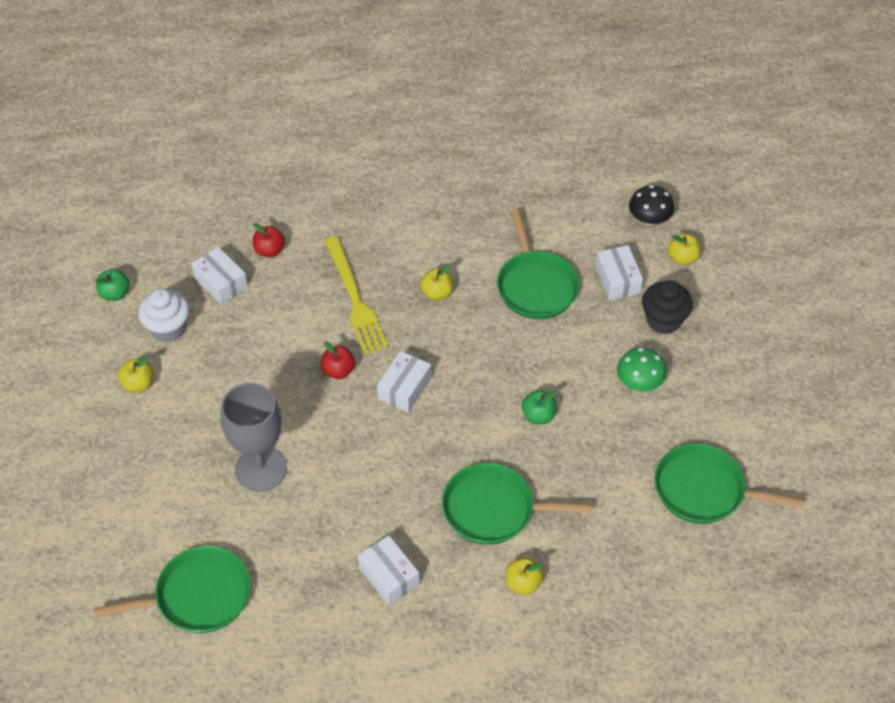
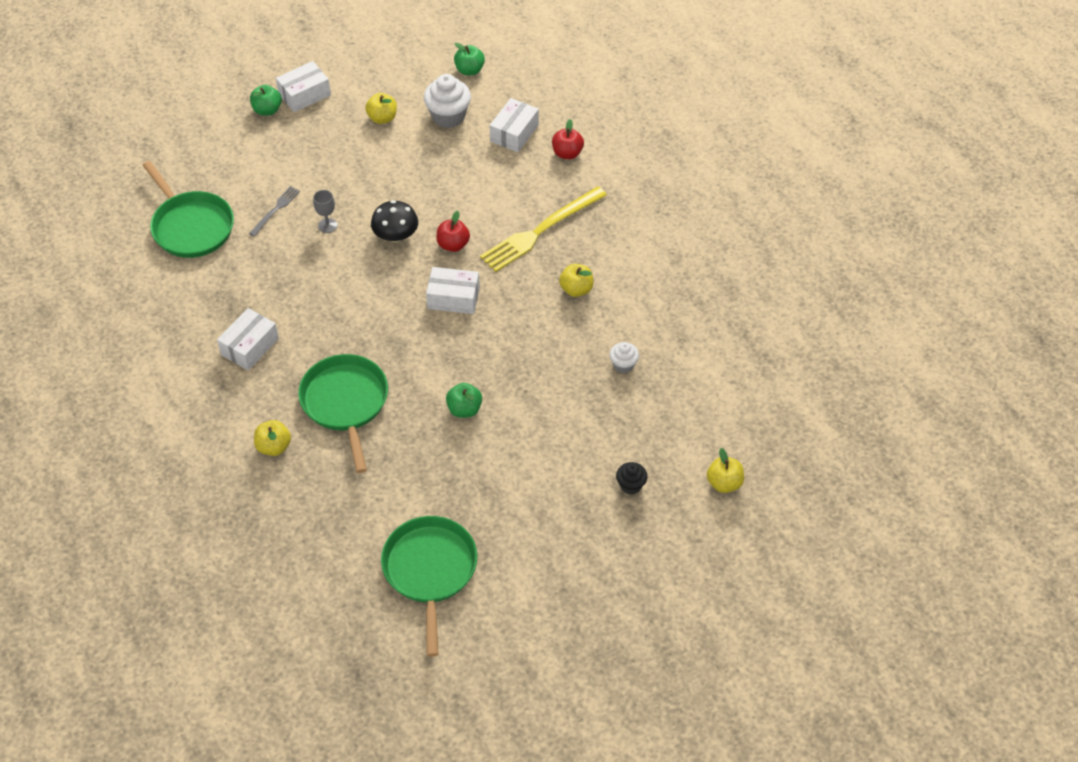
camera: 70 degrees right, 0 degrees up
(65, 484) = (267, 110): none -> green apple
(215, 510) = (275, 210): none -> grey fork
(261, 469) = (327, 225): grey goblet -> grey goblet, size x0.40
(536, 286) = (623, 365): green pan -> white cupcake
(617, 280) = (665, 431): white box -> white box (304, 94)
(639, 382) = (541, 483): green mushroom -> none
(649, 218) = (765, 439): black mushroom -> black mushroom (396, 235)
(663, 320) = (630, 485): black cupcake -> black cupcake, size x0.56

